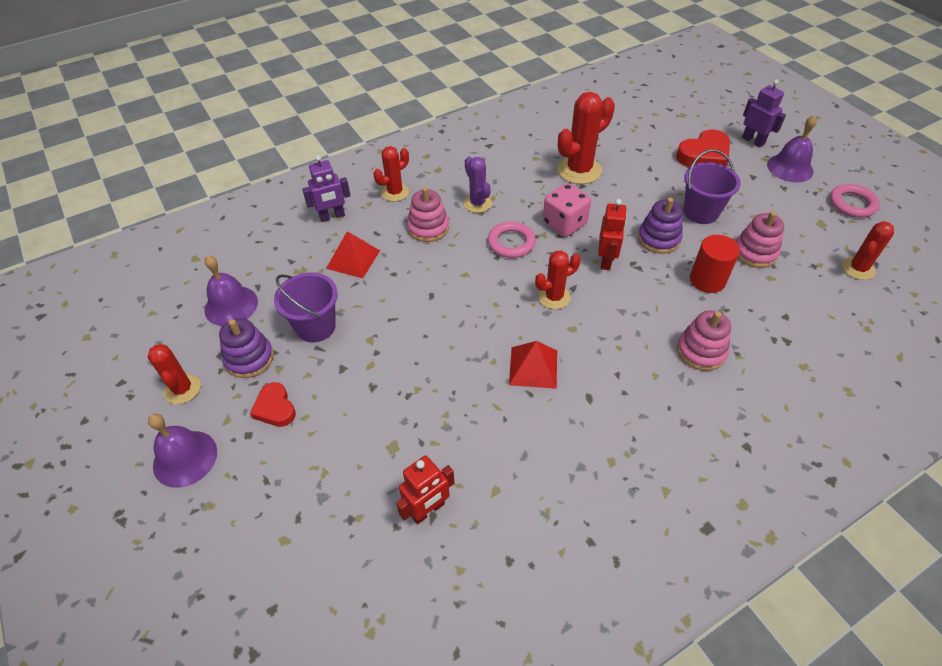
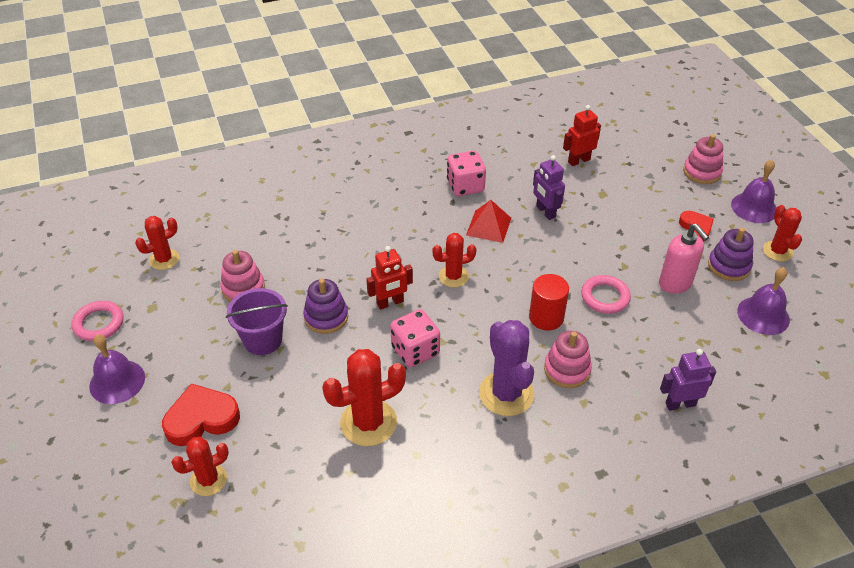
camera: 170 degrees left, 5 degrees down
(316, 326) = (675, 283): purple bucket -> pink soap dispenser
(353, 259) = (648, 345): red pyramid -> none
(395, 192) = (606, 428): red cactus -> red cactus (208, 480)
(477, 203) = (506, 394): purple cactus -> purple cactus, size x1.63
(511, 243) = (479, 337): pink ring -> pink ring (605, 297)
(581, 427) = (465, 186): none -> pink dice
(606, 260) = (390, 303): red robot -> red robot turned 135 degrees counterclockwise
(701, 351) = (350, 218): pink stacking toy -> pink stacking toy (702, 172)
(707, 280) = (306, 270): red cylinder -> red cylinder (546, 317)
(753, 141) = (122, 432): purple robot -> purple robot (545, 212)

